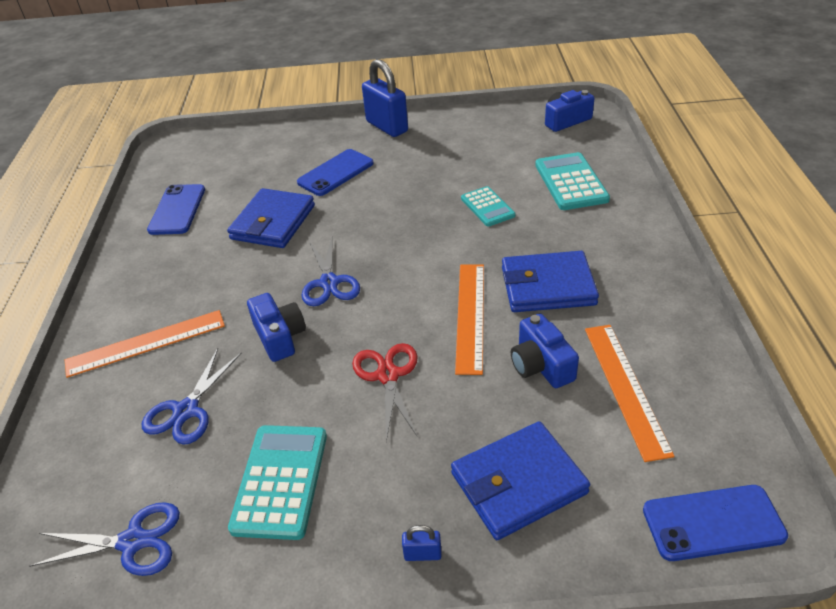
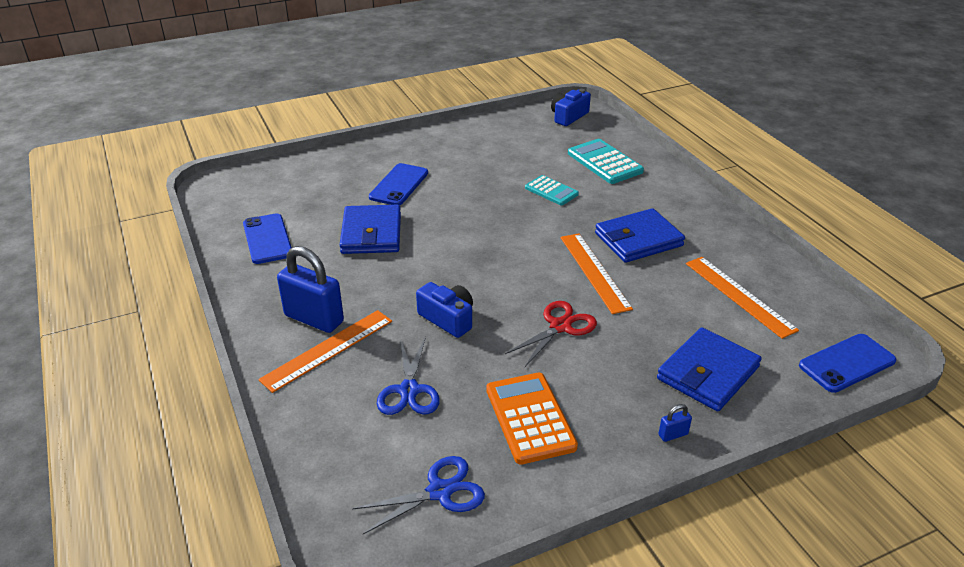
camera: 25 degrees left, 5 degrees down
(280, 481) = (530, 418): turquoise calculator -> orange calculator
(329, 283) = (460, 271): blue scissors -> none
(387, 127) = (417, 141): blue padlock -> blue padlock (314, 319)
(388, 375) = (560, 326): red scissors -> red scissors turned 75 degrees clockwise
(541, 365) = (670, 294): blue camera -> none

